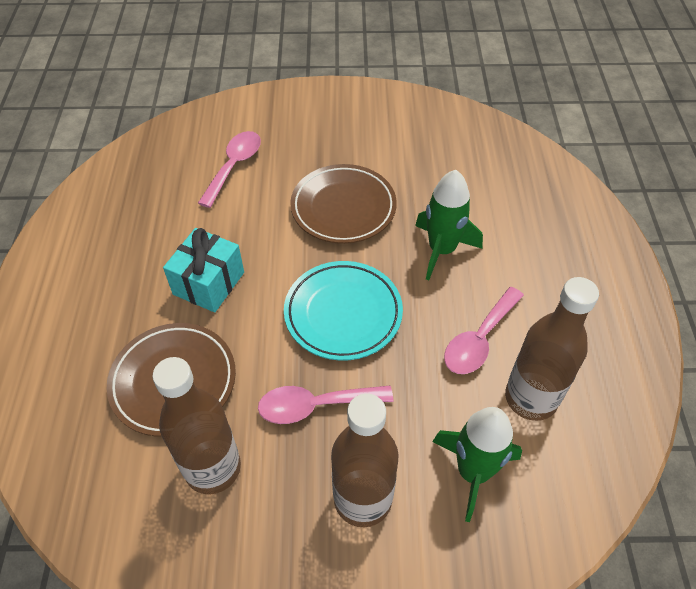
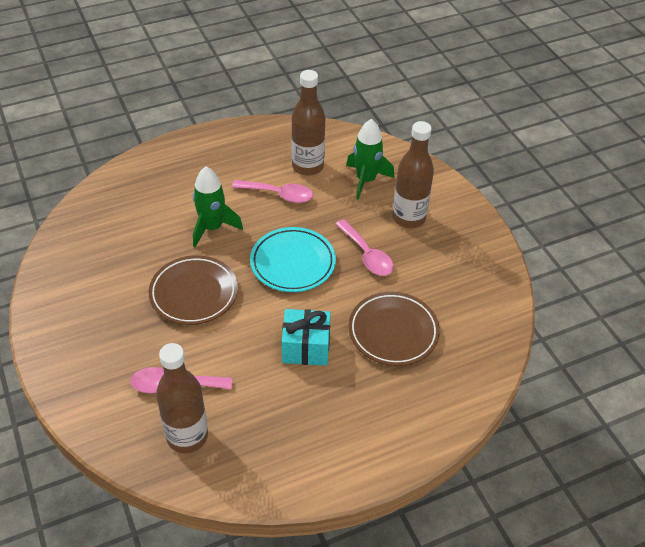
camera: 115 degrees left, 5 degrees down
(213, 468) = (434, 287): brown bottle -> brown bottle (187, 436)

